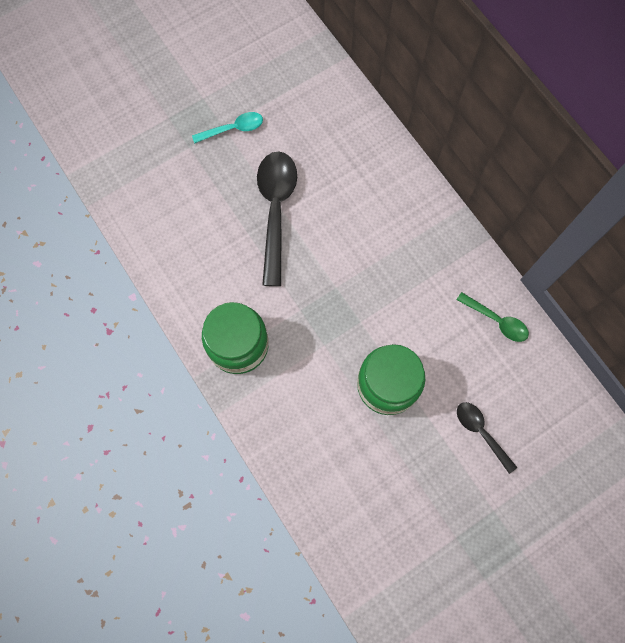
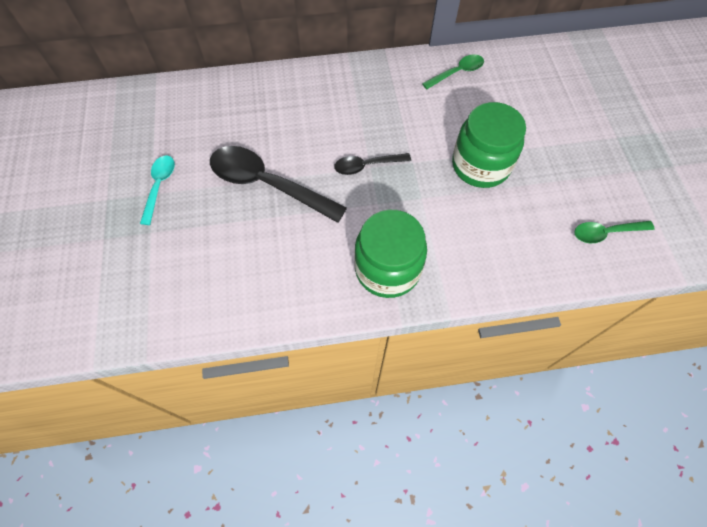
camera: 65 degrees left, 10 degrees down
(365, 526) = (605, 233): none -> green spoon
(481, 432) = (548, 119): black spoon -> black spoon (366, 166)

